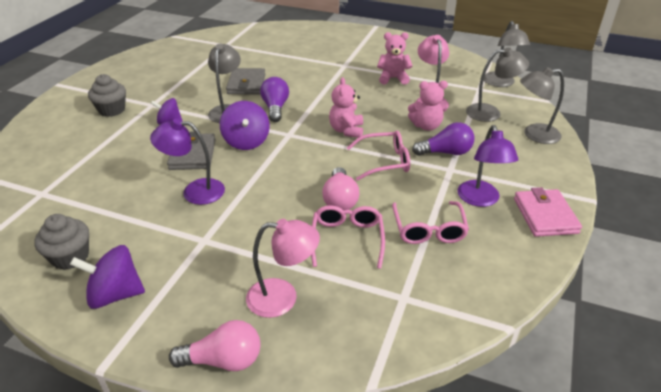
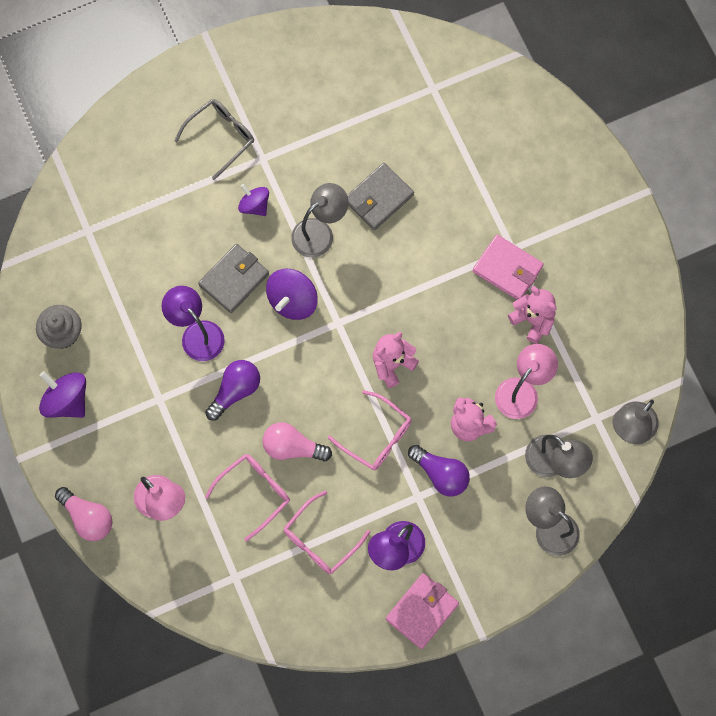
camera: 45 degrees right, 35 degrees up
(112, 110) = (221, 137): grey cupcake -> grey glasses
(275, 108) = (366, 268): purple light bulb -> purple light bulb (235, 391)
(340, 199) = (292, 447): pink light bulb -> pink light bulb turned 60 degrees clockwise
(352, 71) = (507, 269): none -> pink wallet

